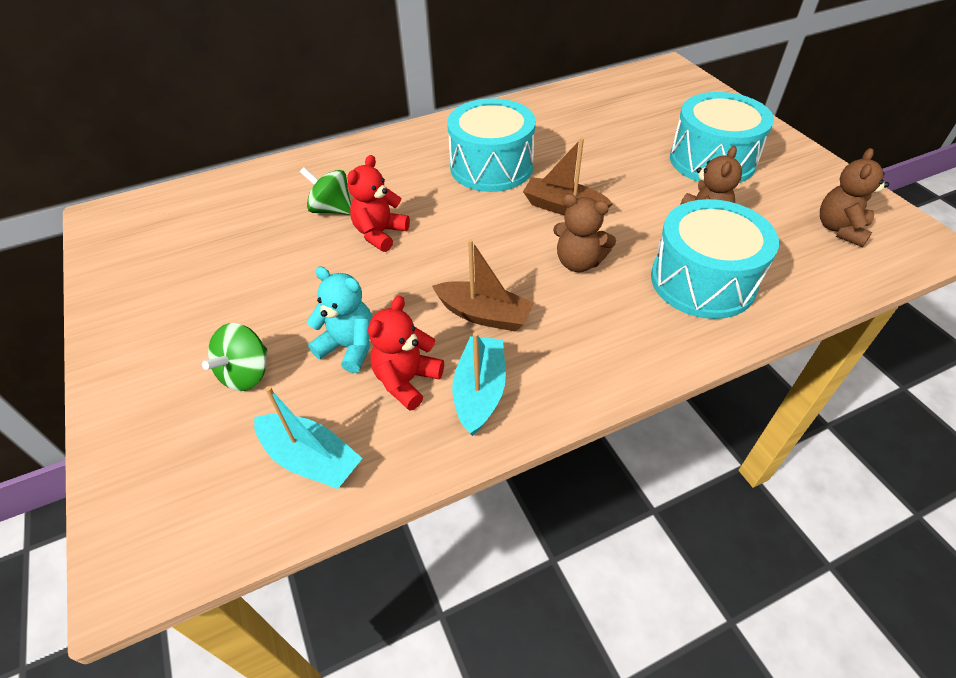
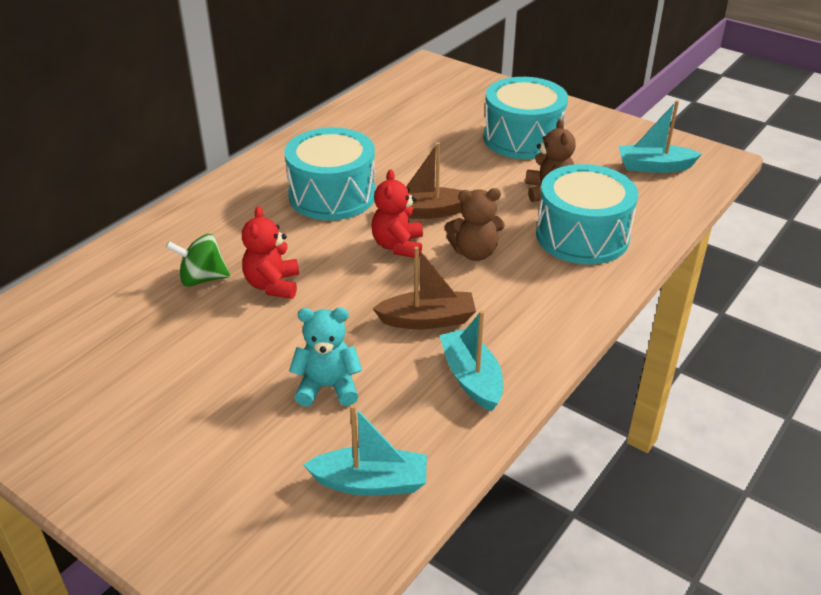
camera: 30 degrees left, 10 degrees down
(246, 373) = (247, 444): green spinning top -> none
(407, 380) = (403, 393): red teddy bear -> red teddy bear (398, 246)
(840, 229) = (654, 167): brown teddy bear -> turquoise boat

